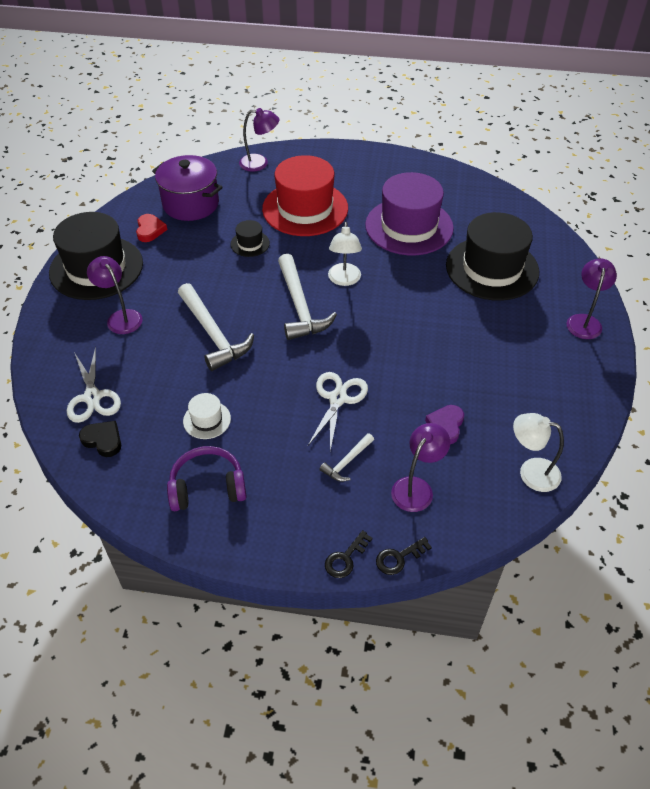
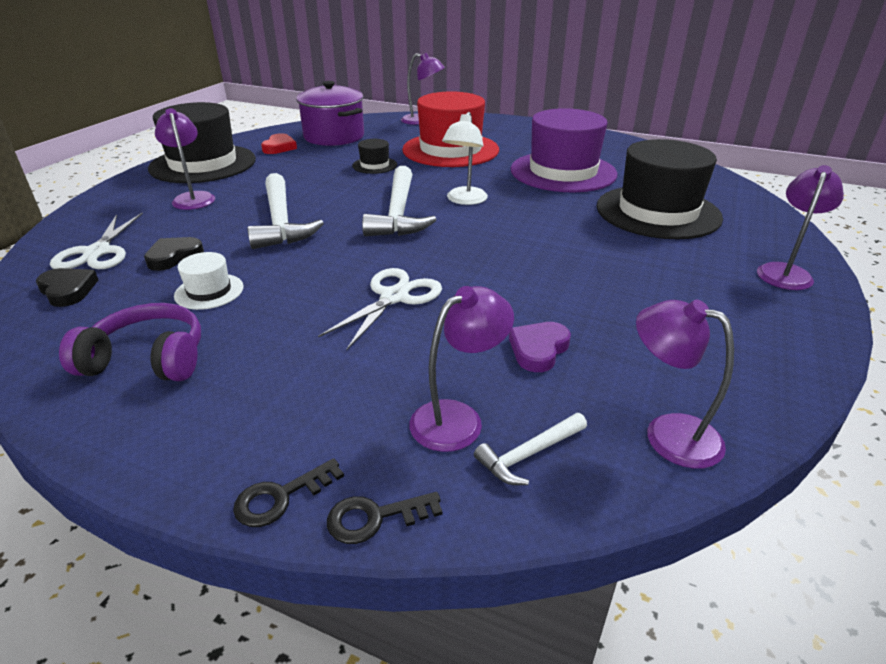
camera: 15 degrees right, 15 degrees down
(156, 390) = (174, 257): none -> black heart
(347, 462) = (365, 366): white hammer -> white hammer (529, 454)
(531, 472) = (668, 433): white lamp -> purple lamp

